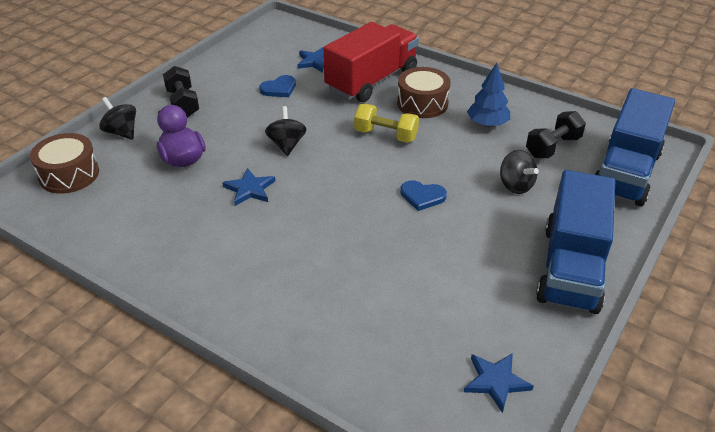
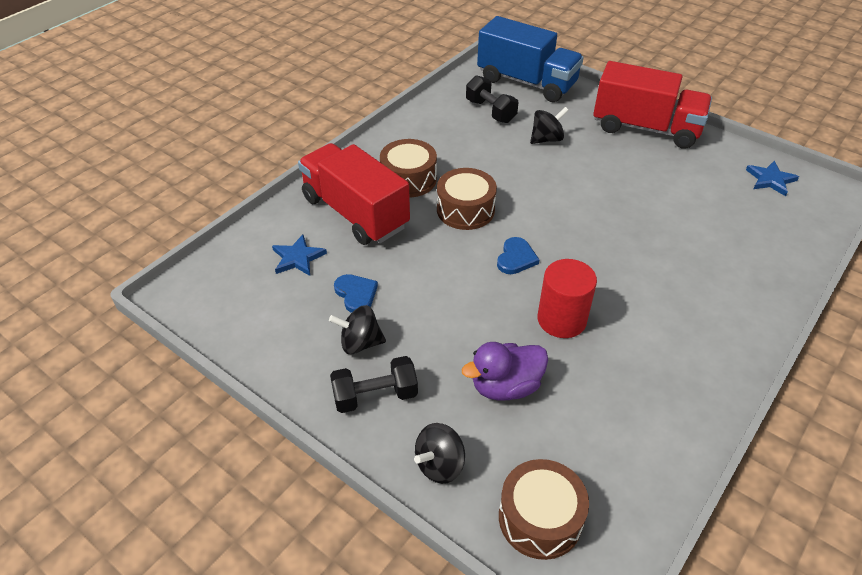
camera: 85 degrees left, 5 degrees up
(249, 189) = (561, 319): blue star -> red cylinder
(286, 145) = (478, 288): black spinning top -> black spinning top (360, 343)
(385, 135) = (465, 210): yellow dumbbell -> brown drum
(422, 196) = (565, 194): blue heart -> blue heart (516, 258)
(487, 124) = (451, 142): blue tree -> none
(571, 268) = (645, 128): blue truck -> red truck

